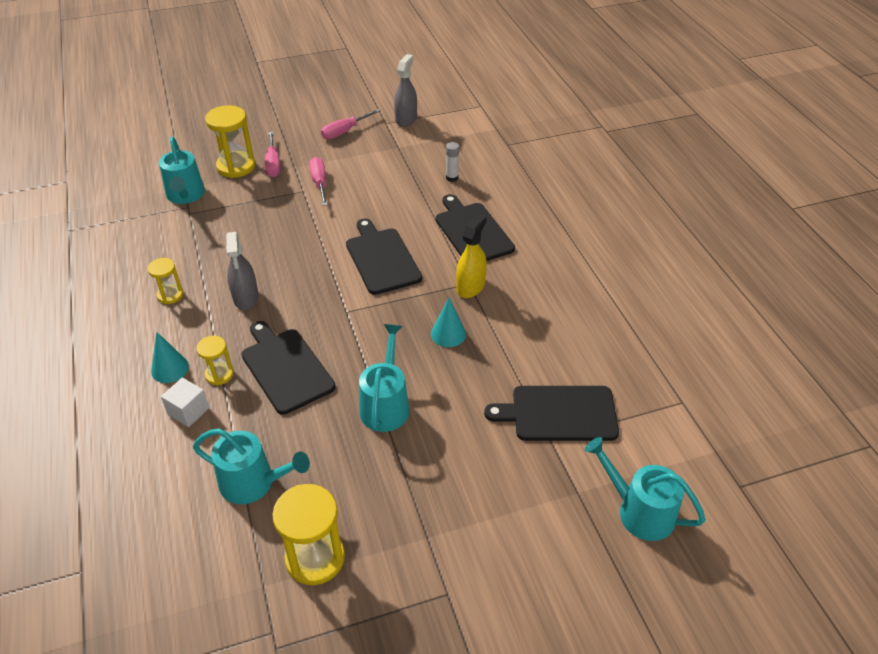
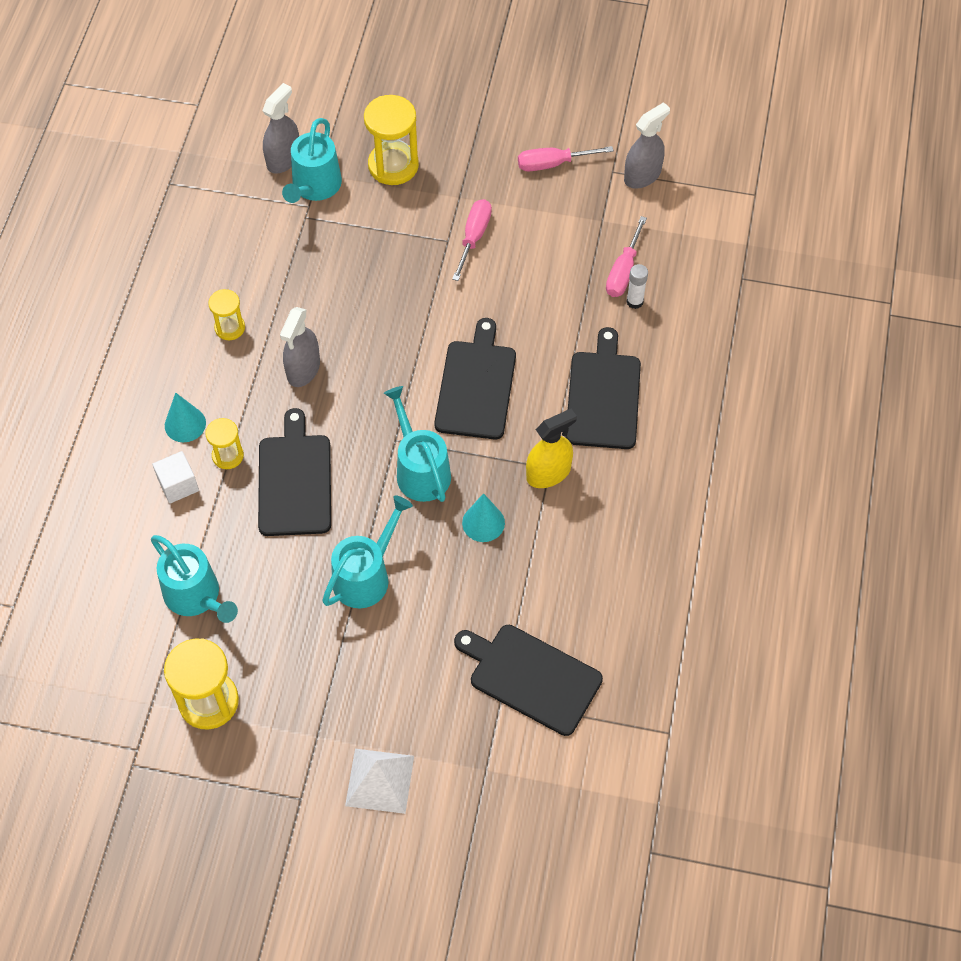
camera: 30 degrees right, 15 degrees up
(152, 188) = (283, 159): none -> grey spray bottle
(273, 164) = (437, 181): pink screwdriver -> pink screwdriver (623, 271)
(502, 544) = (380, 780): none -> white pyramid
(639, 511) = (530, 821): turquoise watering can -> turquoise watering can (420, 470)

